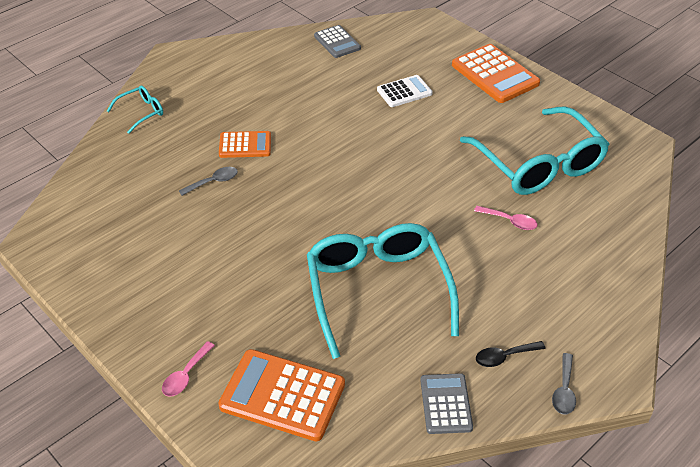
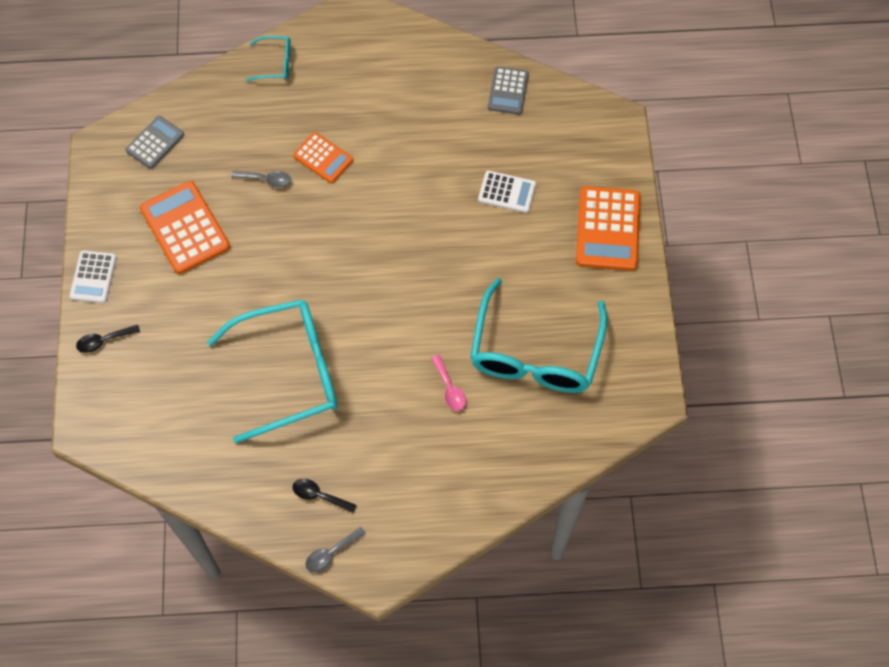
camera: 40 degrees right, 20 degrees up
(125, 335) = (93, 277): none -> white calculator
(186, 375) = (104, 340): pink spoon -> black spoon
(282, 395) = (148, 405): orange calculator -> orange calculator (185, 228)
(378, 291) = (289, 373): turquoise glasses -> turquoise glasses turned 45 degrees clockwise
(445, 404) = (243, 497): grey calculator -> grey calculator (155, 143)

